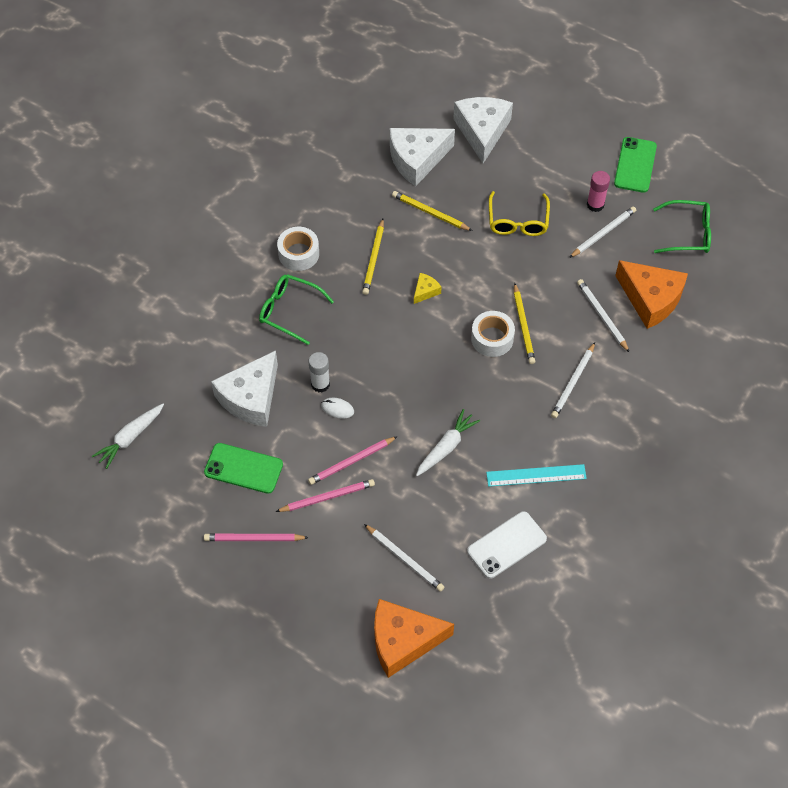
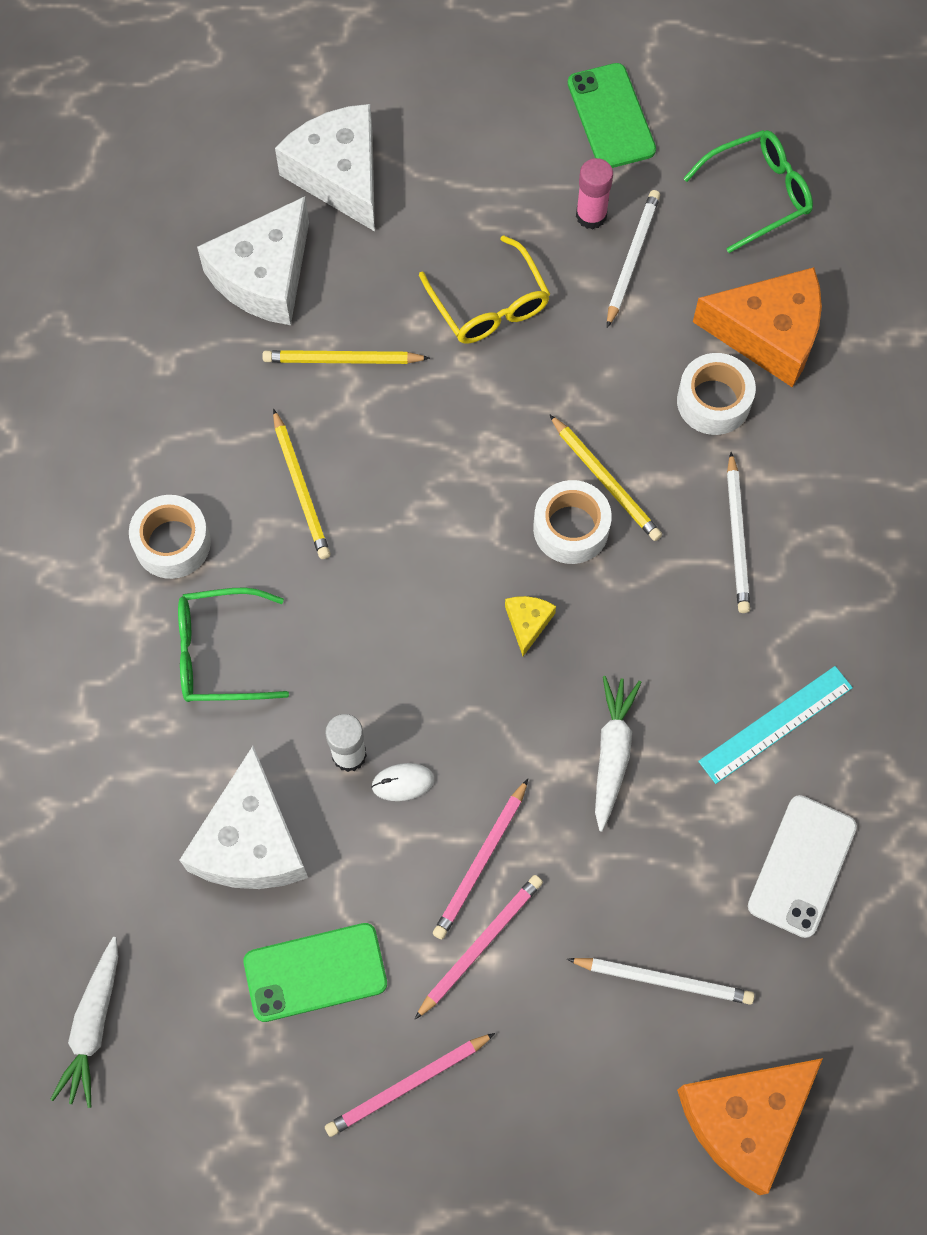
camera: 30 degrees left, 10 degrees up
(425, 291) = (418, 502): yellow cheese -> yellow cheese (527, 623)
(602, 316) = (713, 401): white pencil -> white tape

